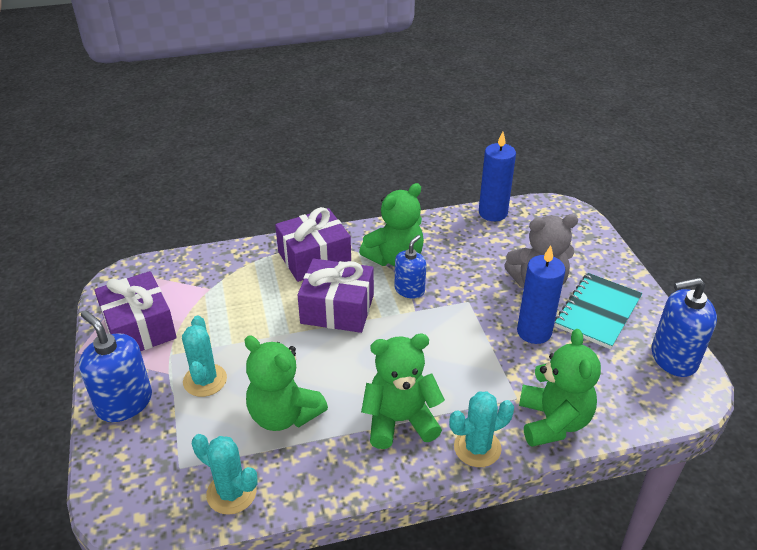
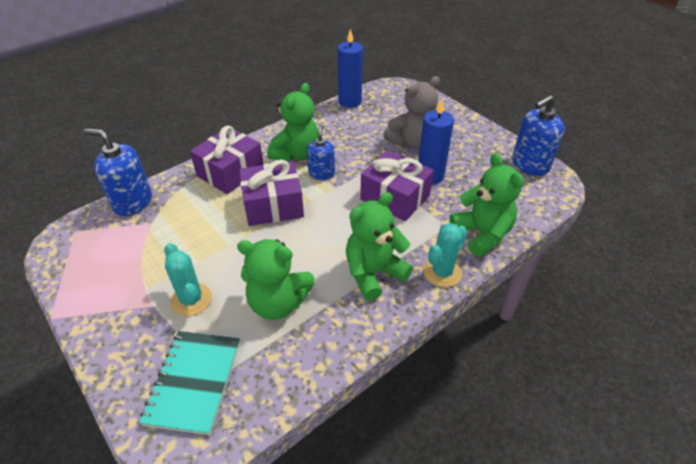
camera: 25 degrees left, 5 degrees up
(124, 403) = (125, 346): blue soap dispenser -> blue soap dispenser (132, 202)
(139, 328) = (102, 276): purple gift -> purple gift (395, 197)
(231, 493) = (270, 384): turquoise cactus -> none
(597, 312) = (463, 149): turquoise notebook -> turquoise notebook (194, 382)

